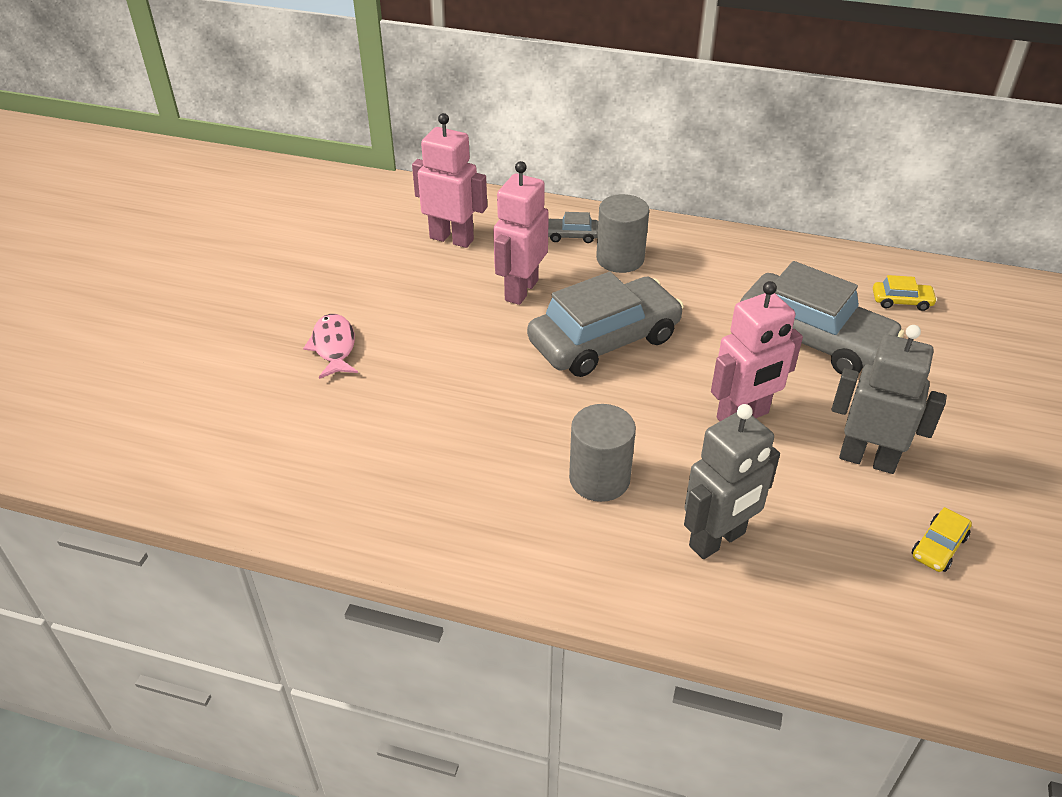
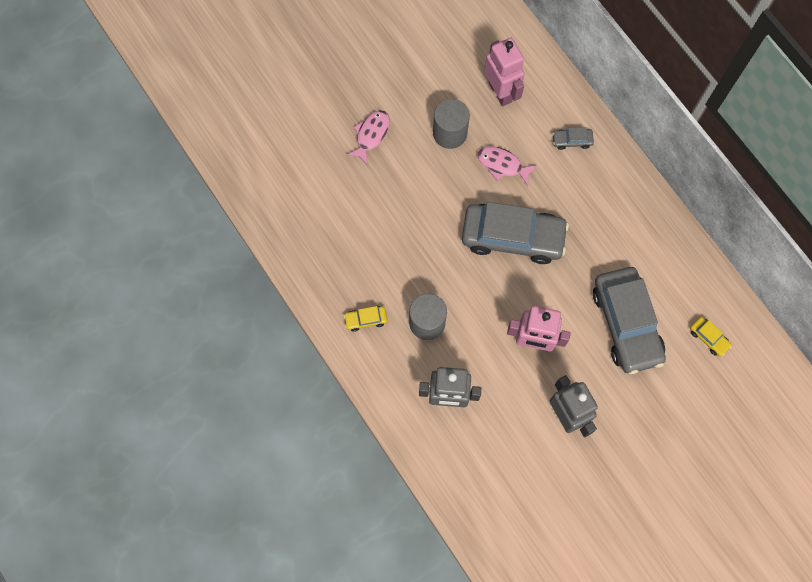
camera: 40 degrees right, 30 degrees up
(521, 290) = (502, 165): pink robot -> pink fish
(571, 235) = (572, 140): grey car -> grey car turned 45 degrees counterclockwise
(620, 259) = (581, 181): grey cylinder -> grey cylinder (450, 133)
(938, 546) = (543, 483): yellow car -> yellow car (365, 319)

